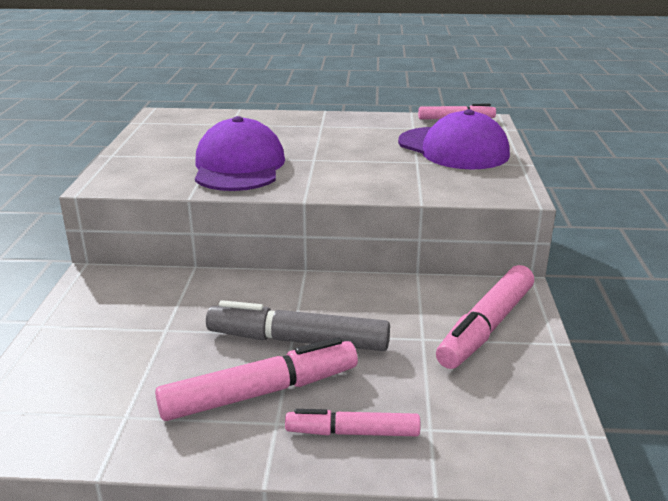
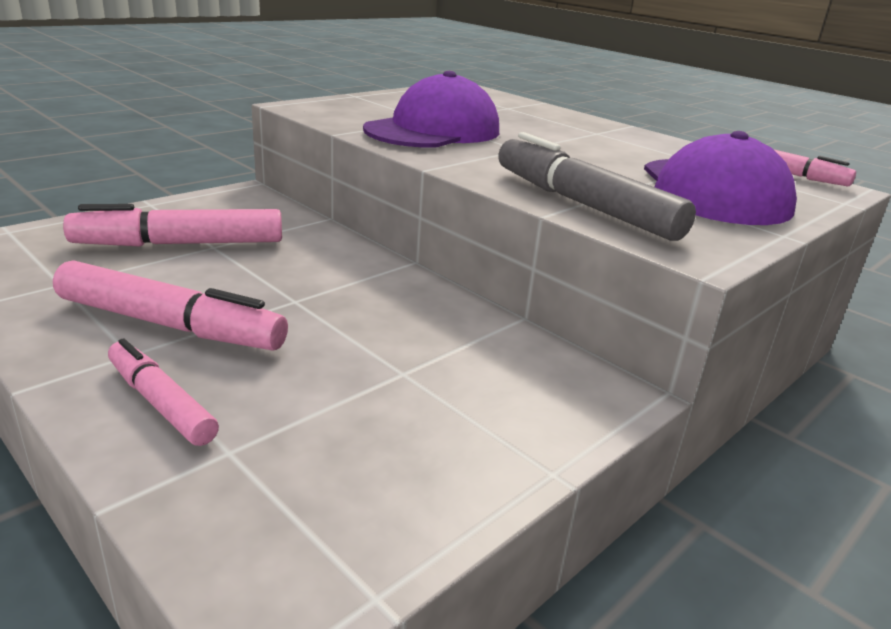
camera: 40 degrees right, 0 degrees up
(298, 341) = (285, 307): grey marker -> grey marker (582, 204)
(486, 327) = (496, 404): pink marker -> pink marker (180, 244)

